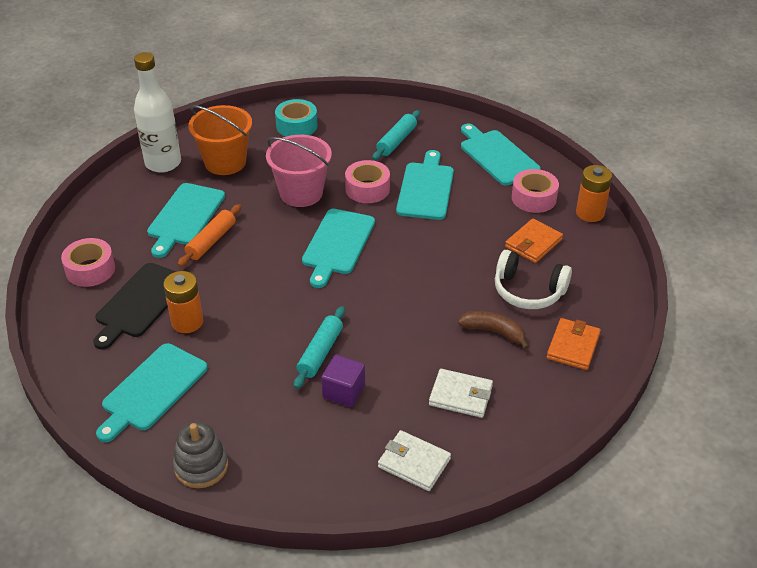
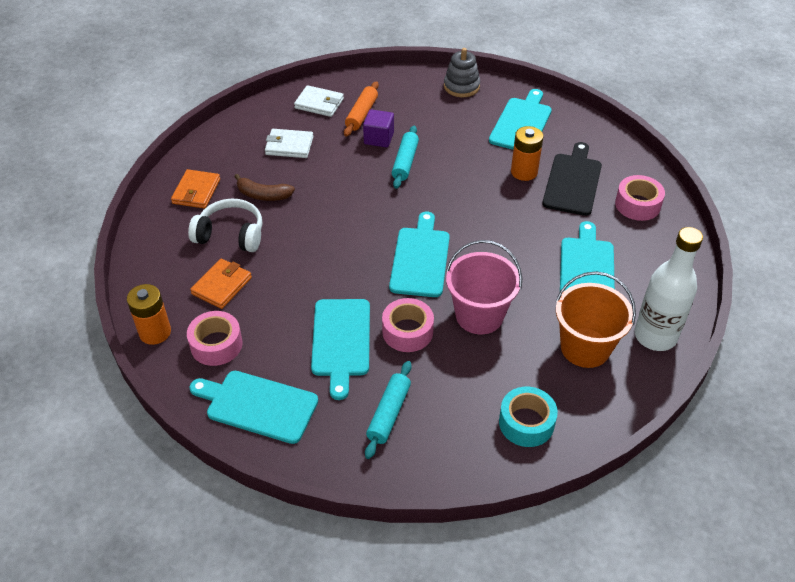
camera: 170 degrees right, 5 degrees up
(211, 241) = (545, 246): orange rolling pin -> orange rolling pin (362, 114)
(497, 156) = (258, 406): turquoise cutting board -> turquoise cutting board turned 150 degrees clockwise

